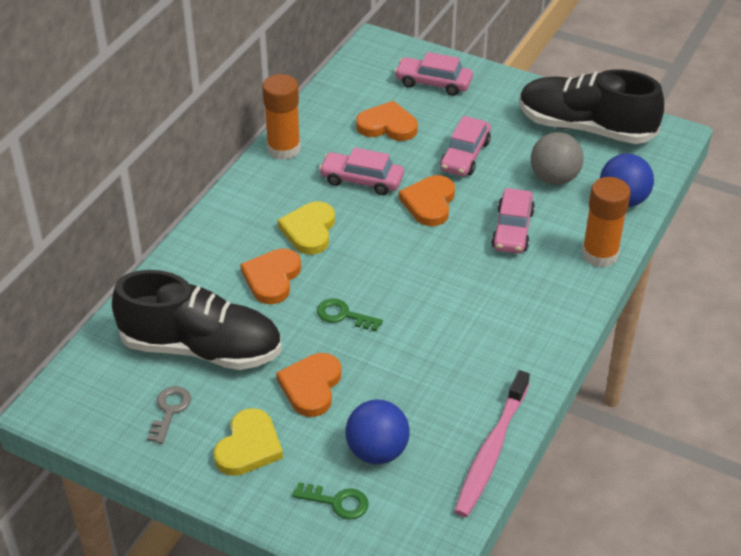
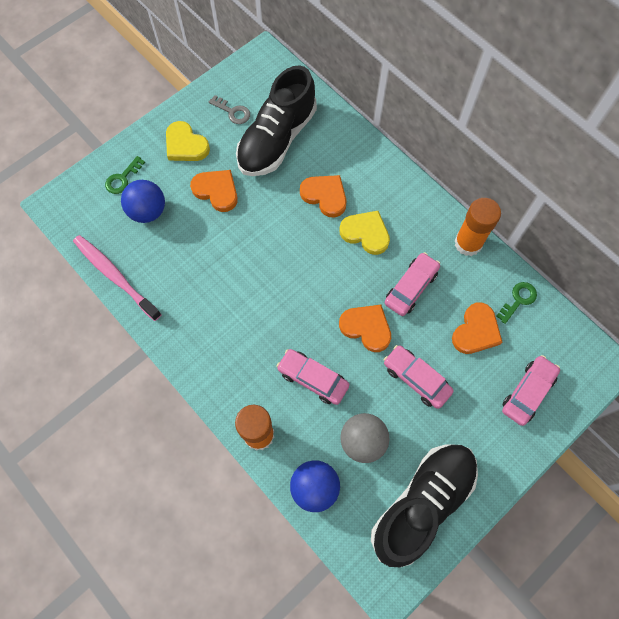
camera: 110 degrees right, 25 degrees up
(343, 315) = (271, 229): green key -> green key (518, 300)

